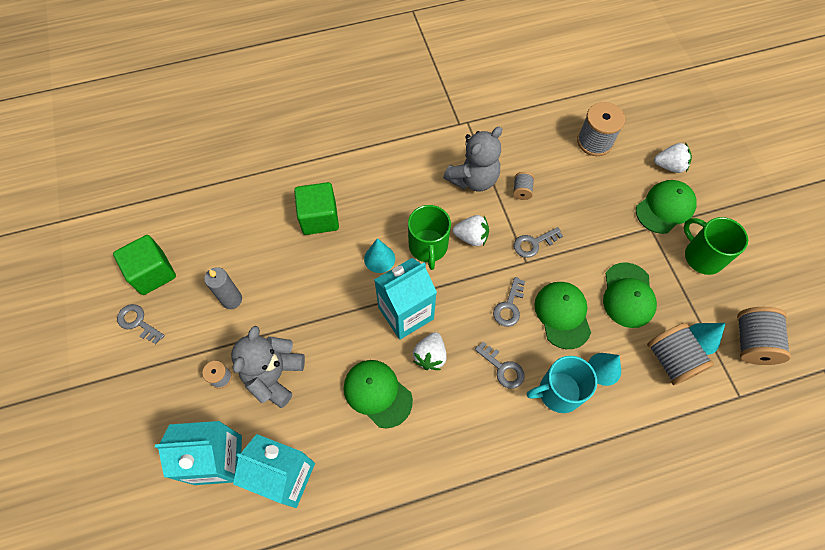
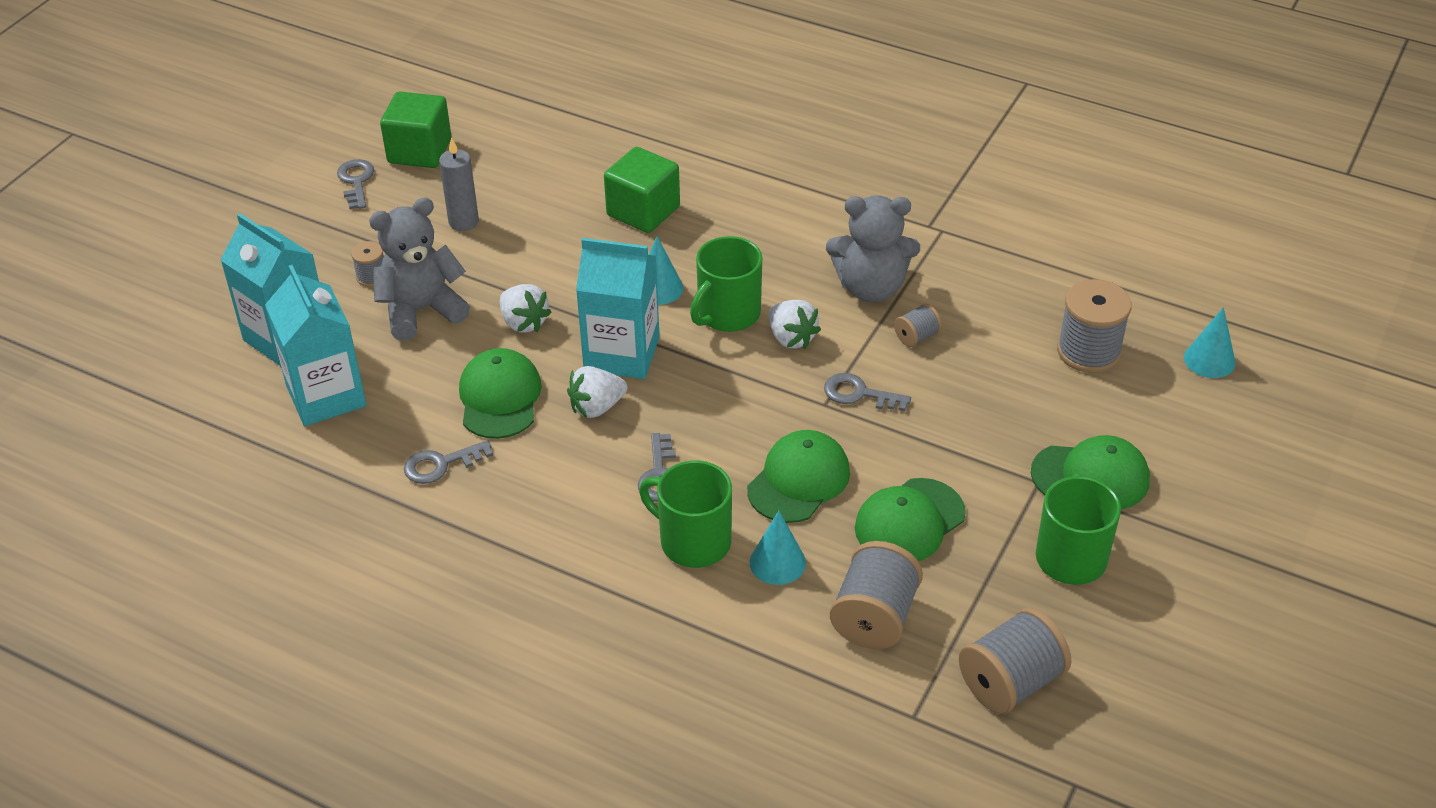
camera: 45 degrees right, 20 degrees down
(509, 306) = (746, 428): grey key -> grey key (441, 464)
(558, 392) = (693, 541): turquoise mug -> green mug
(669, 166) = (1163, 441): white strawberry -> white strawberry (524, 323)
(703, 338) = (947, 630): turquoise cone -> turquoise cone (1209, 360)

